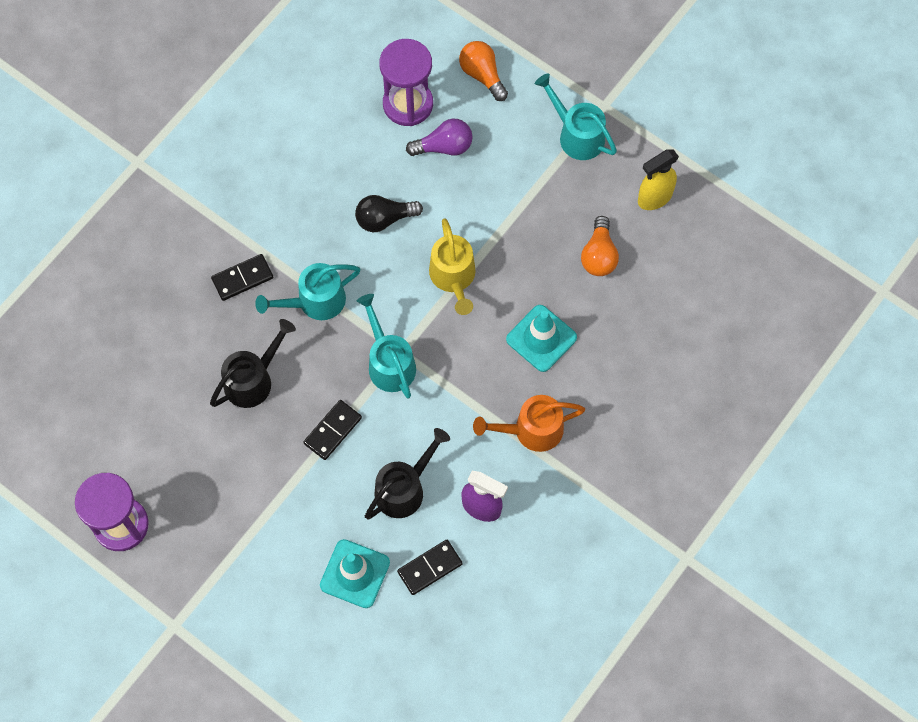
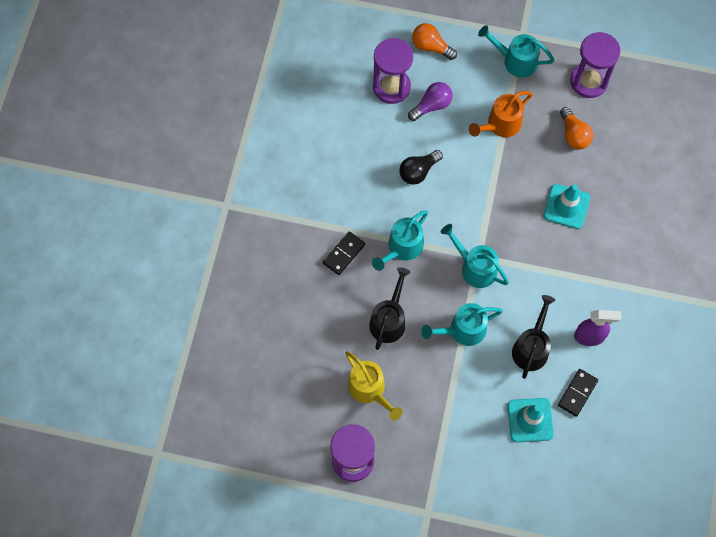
camera: 25 degrees left, 0 degrees up
(333, 431) = (462, 330): black domino -> turquoise watering can
(453, 278) = (486, 191): yellow watering can -> yellow watering can (370, 390)
(531, 430) = (593, 271): orange watering can -> orange watering can (500, 125)
(654, 198) = (589, 81): yellow spray bottle -> purple hourglass

